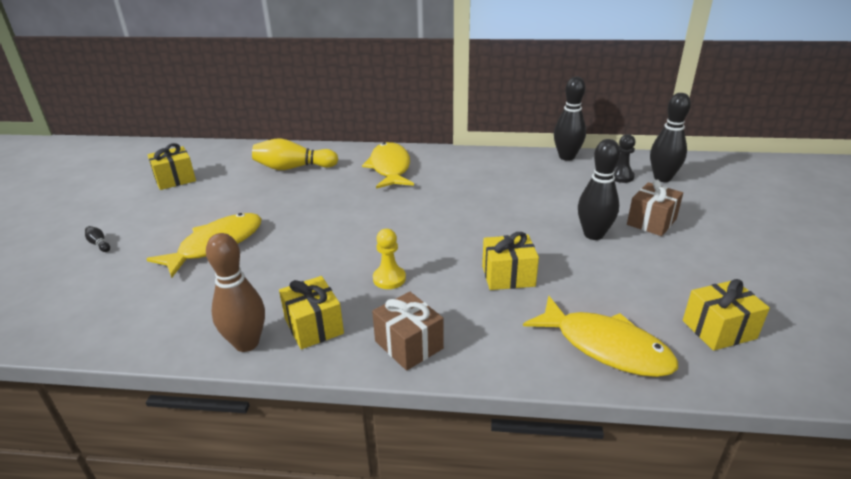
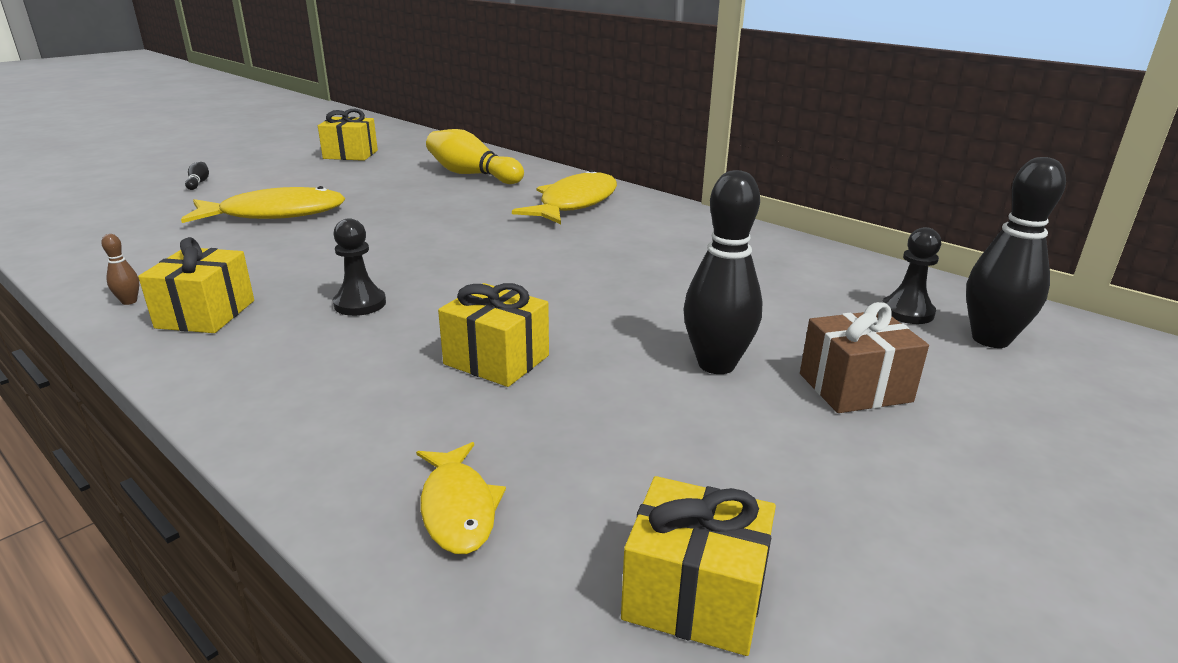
camera: 35 degrees right, 5 degrees down
(246, 343) = (129, 301): brown bowling pin -> brown bowling pin, size x0.41
(389, 279) = (360, 304): yellow pawn -> black pawn
(409, 345) = (246, 375): brown gift -> none
(566, 157) = (851, 262): black bowling pin -> none
(605, 347) = (458, 508): yellow fish -> yellow fish, size x0.56

